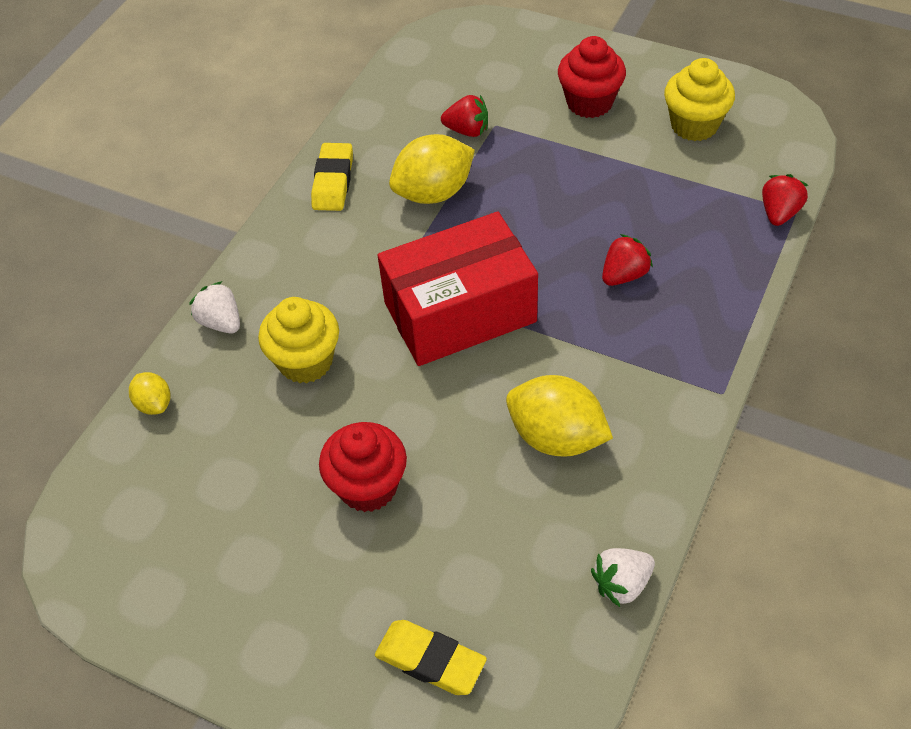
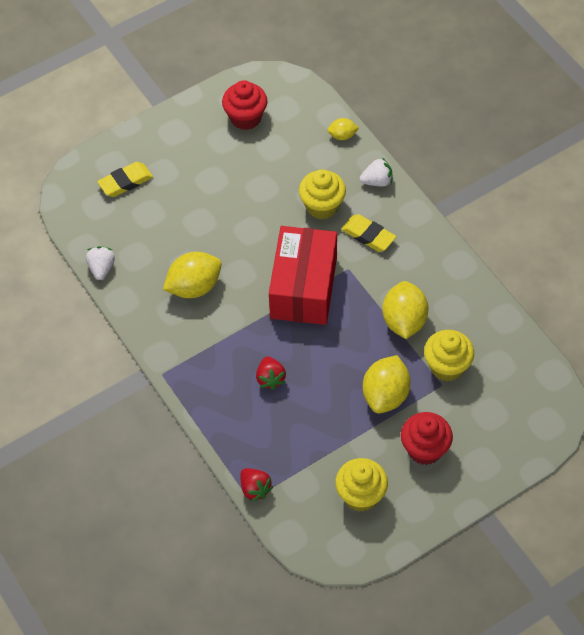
camera: 120 degrees right, 5 degrees up
(333, 182) = (450, 276): yellow eraser -> yellow eraser (368, 235)
(368, 486) = (227, 199): red cupcake -> red cupcake (245, 118)
(467, 130) = (447, 366): red strawberry -> yellow cupcake
(551, 162) = (385, 395): none -> yellow lemon

